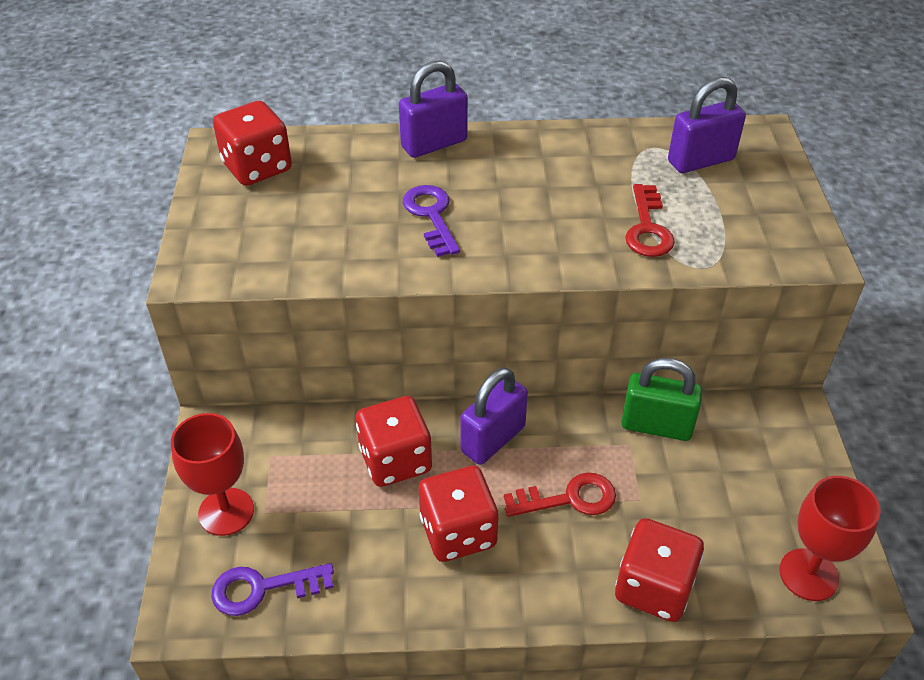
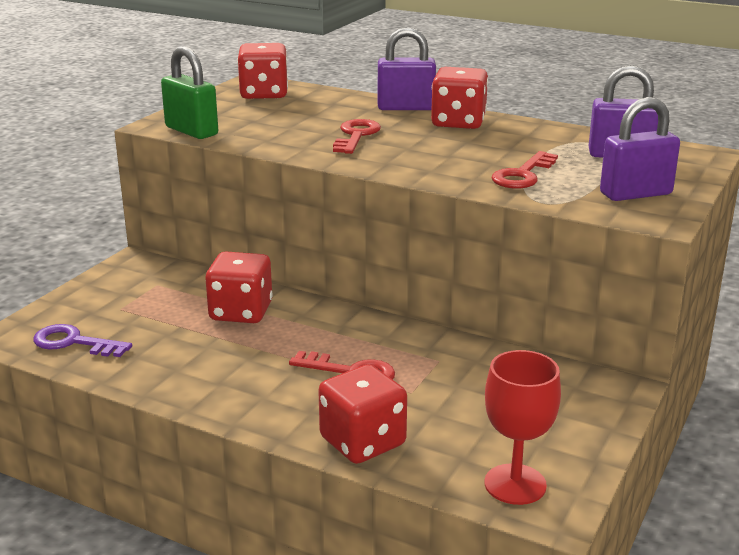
camera: 30 degrees right, 20 degrees down
(226, 512) = (96, 300): red goblet -> none
(431, 216) = (356, 135): purple key -> red key
(458, 532) = (242, 361): red dice -> red dice (458, 122)
(493, 439) = (328, 324): purple padlock -> purple padlock (635, 194)
(656, 426) = (475, 357): green padlock -> green padlock (191, 131)

